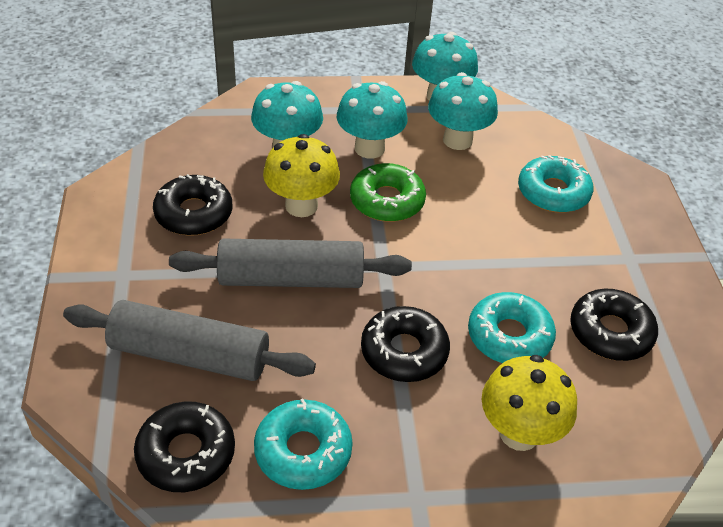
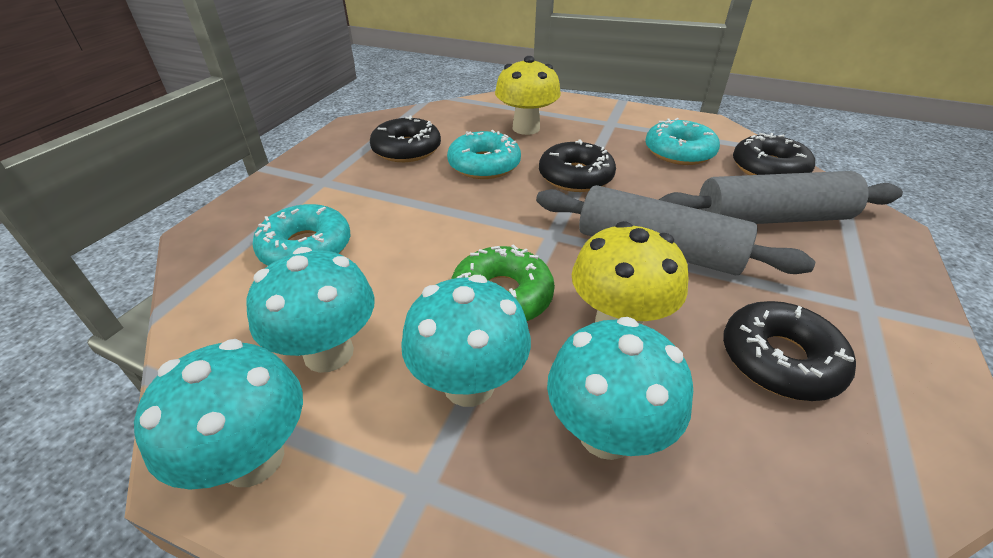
camera: 150 degrees left, 5 degrees down
(189, 355) = (771, 218): grey rolling pin -> grey rolling pin turned 45 degrees counterclockwise

